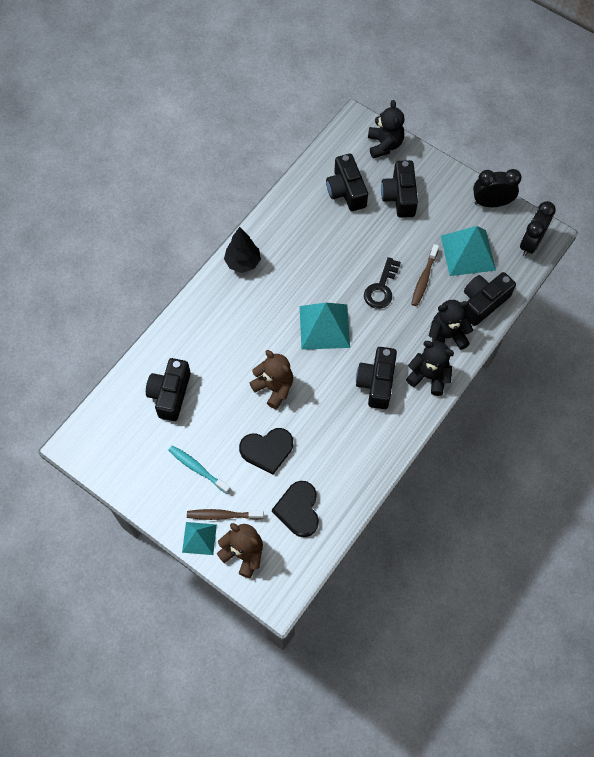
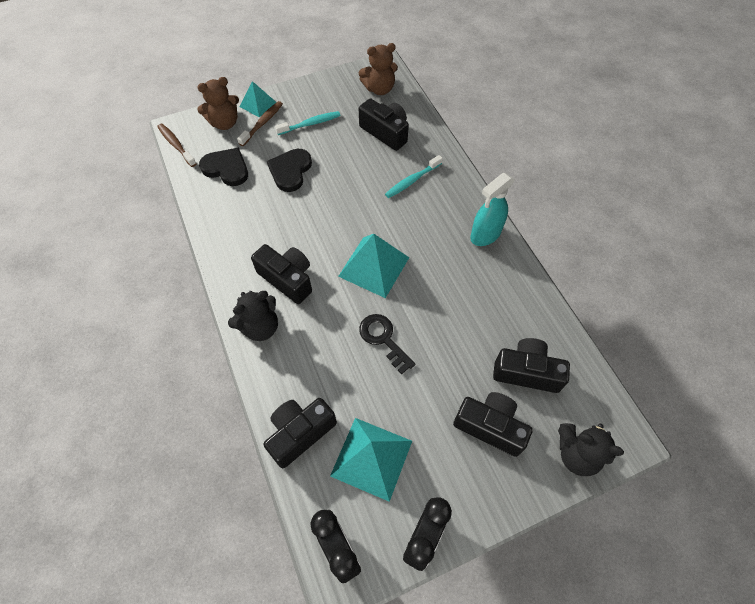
camera: 120 degrees right, 5 degrees down
(217, 342) = (412, 181): none -> turquoise toothbrush
(243, 262) = (485, 235): black tree -> turquoise spray bottle
(274, 387) = (341, 200): brown teddy bear -> brown teddy bear (379, 89)
(424, 279) = (368, 387): brown toothbrush -> brown toothbrush (176, 145)
(446, 336) = (289, 369): black teddy bear -> none
(483, 302) = (300, 433): black camera -> black camera turned 120 degrees counterclockwise

